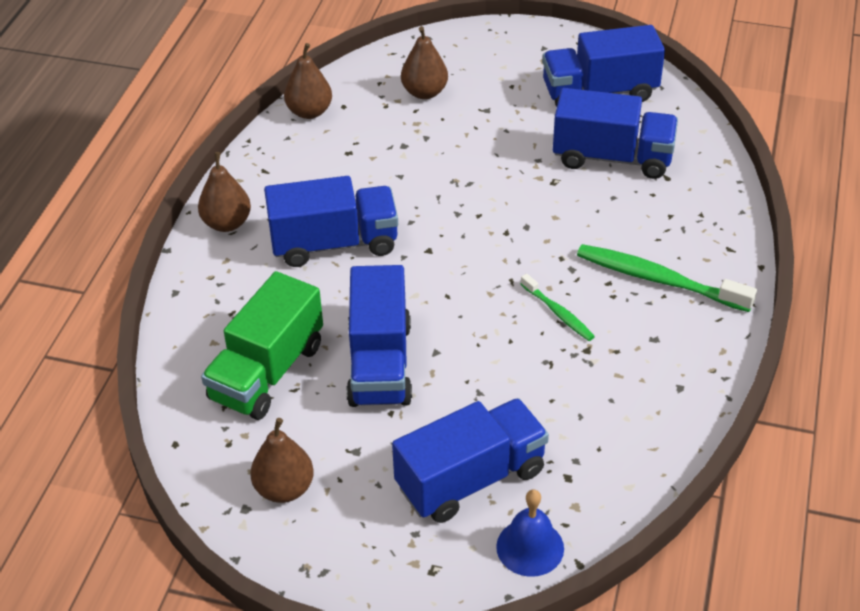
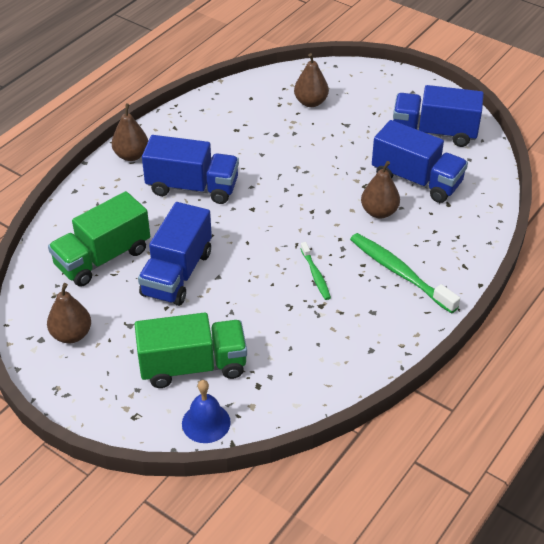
camera: 20 degrees right, 0 degrees up
(309, 112) = (226, 96): brown pear -> brown pear (379, 212)
(470, 479) = (193, 366): blue truck -> green truck

